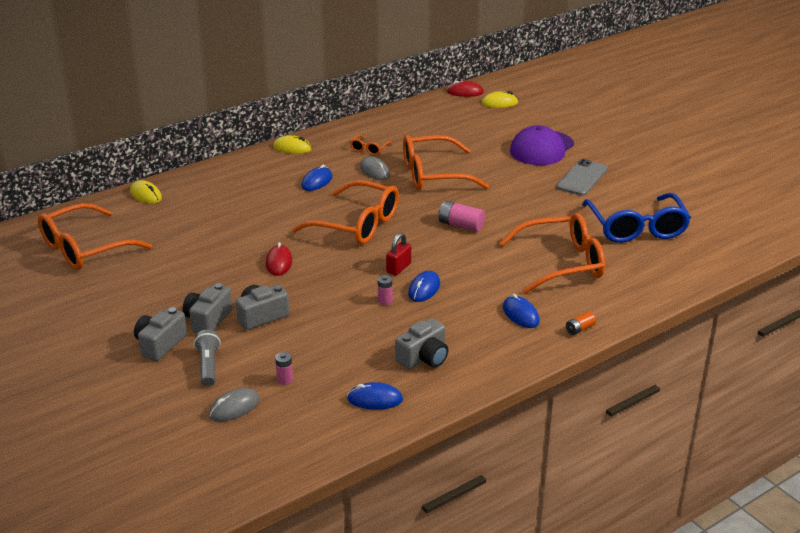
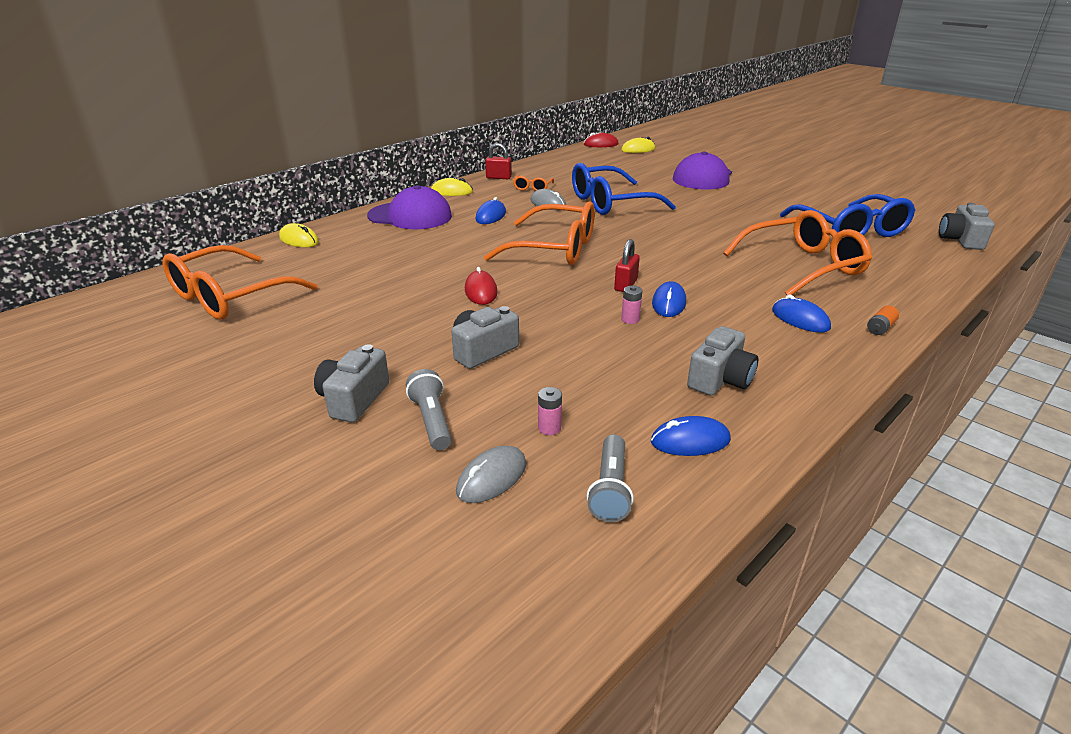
camera: 10 degrees left, 0 degrees up
(208, 320) = (412, 362): grey camera -> grey camera (960, 240)
(246, 175) = (410, 216): none -> purple cap
(306, 423) = (610, 489): none -> grey flashlight
(342, 132) = (498, 177): none -> red padlock
(433, 174) = (610, 203): orange glasses -> blue glasses
(461, 225) = (668, 241): pink battery -> none
(582, 178) = (760, 196): grey phone -> none

